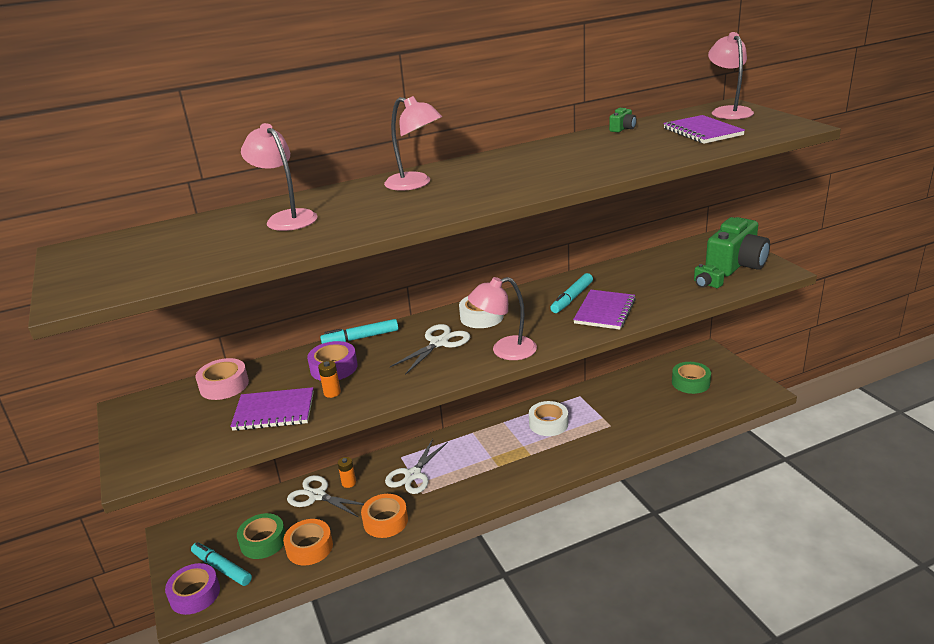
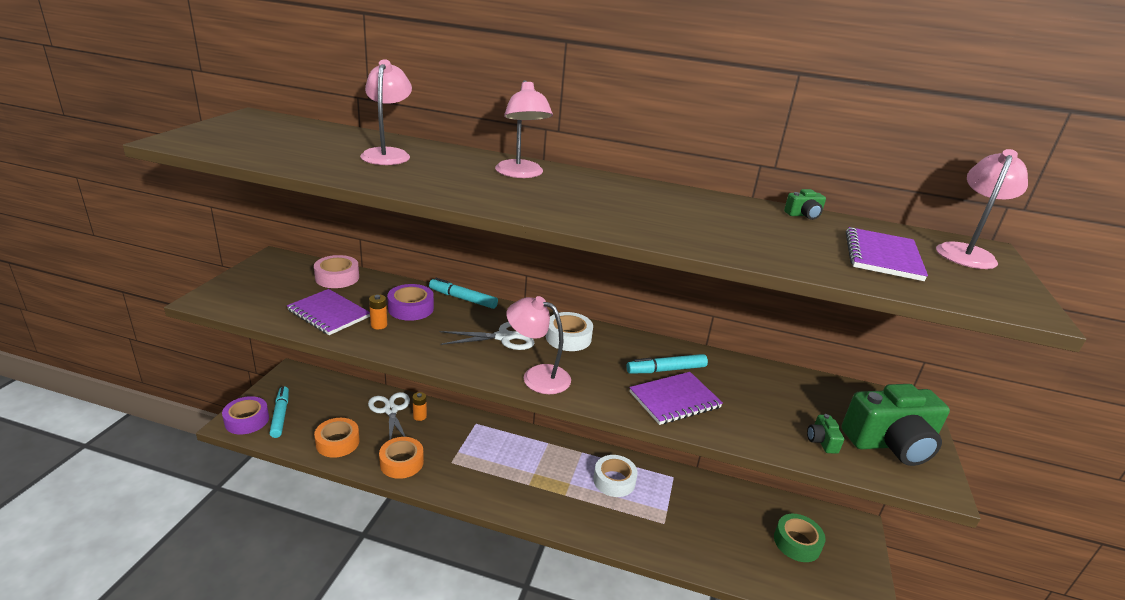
camera: 35 degrees right, 0 degrees up
(263, 541) = (322, 416): green tape -> none
(413, 475) = (464, 443): white scissors -> none

